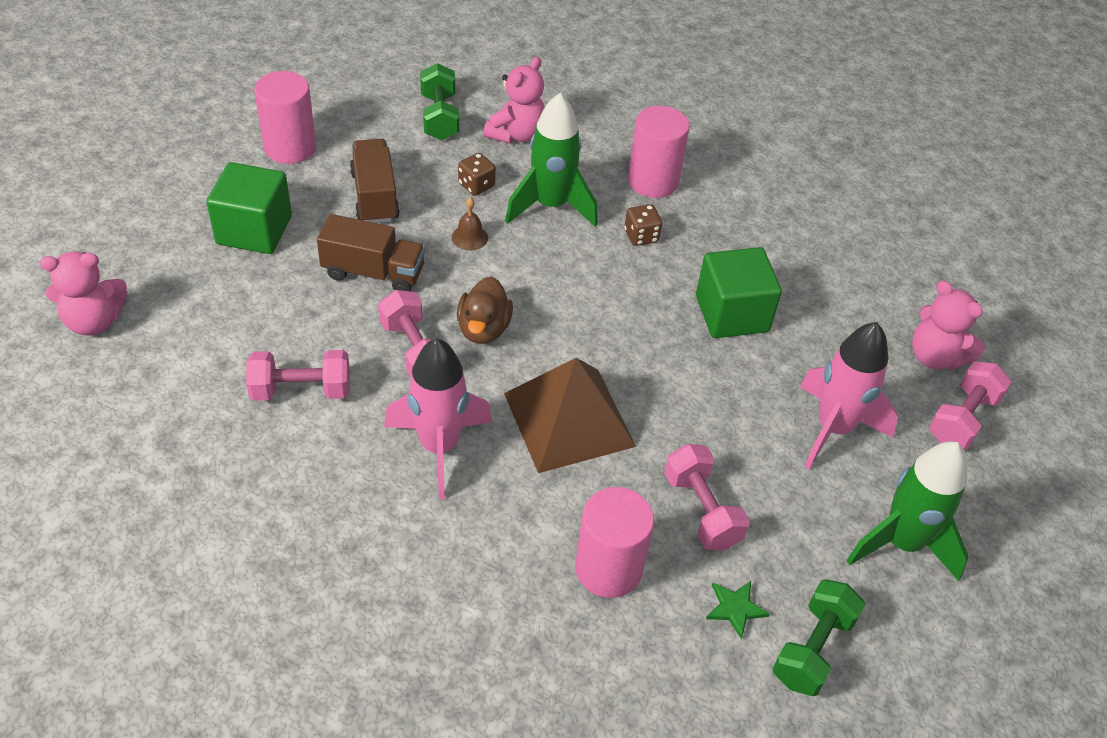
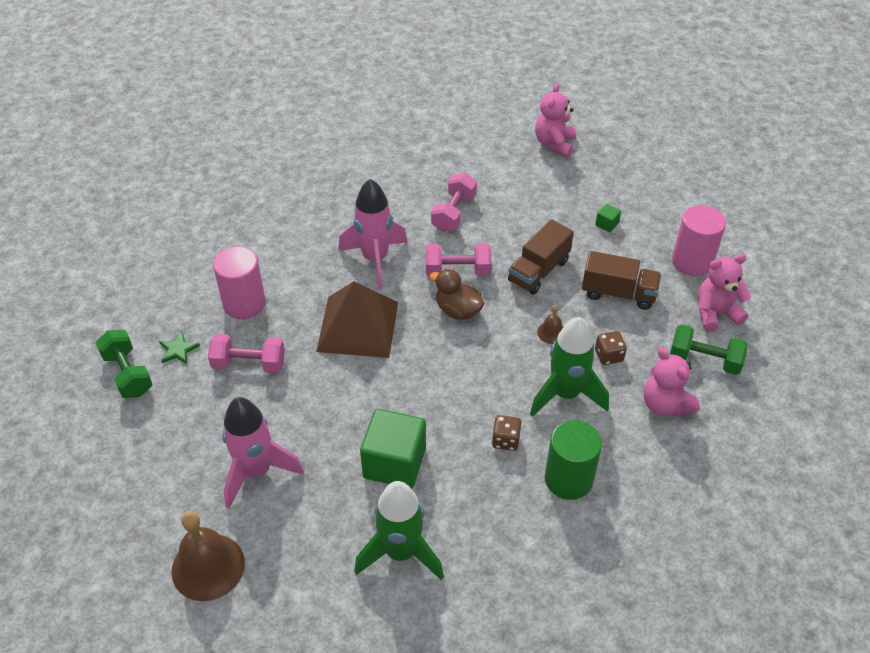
camera: 120 degrees right, 0 degrees up
(254, 230) = (607, 224): green cube -> green cube, size x0.41
(653, 181) = (568, 479): pink cylinder -> green cylinder
(902, 543) = (150, 460): green rocket -> green rocket (401, 552)
(935, 356) = (272, 587): pink teddy bear -> pink teddy bear (715, 313)
(962, 419) = (208, 567): pink dumbbell -> brown bell

